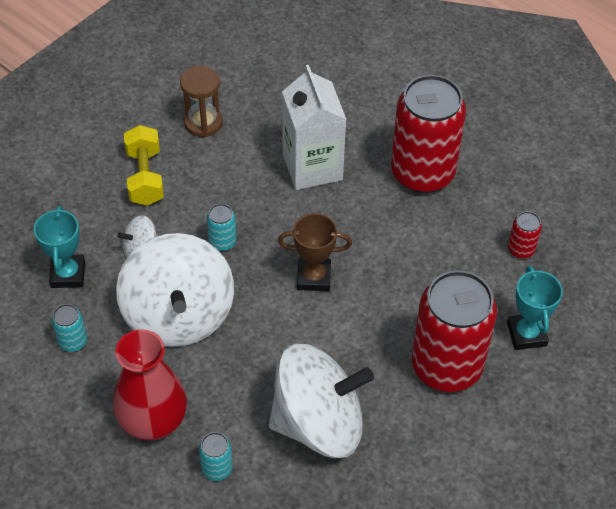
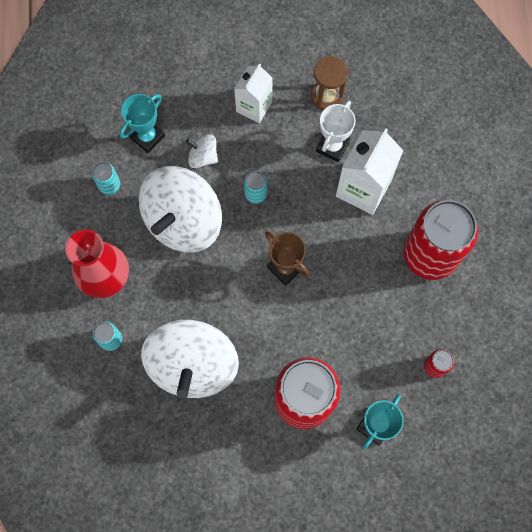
camera: 45 degrees right, 20 degrees up
(145, 177) = (254, 106): yellow dumbbell -> white carton
(250, 155) = (332, 146): none -> white trophy
(318, 423) = (193, 365): white spinning top -> white spinning top turned 60 degrees clockwise

